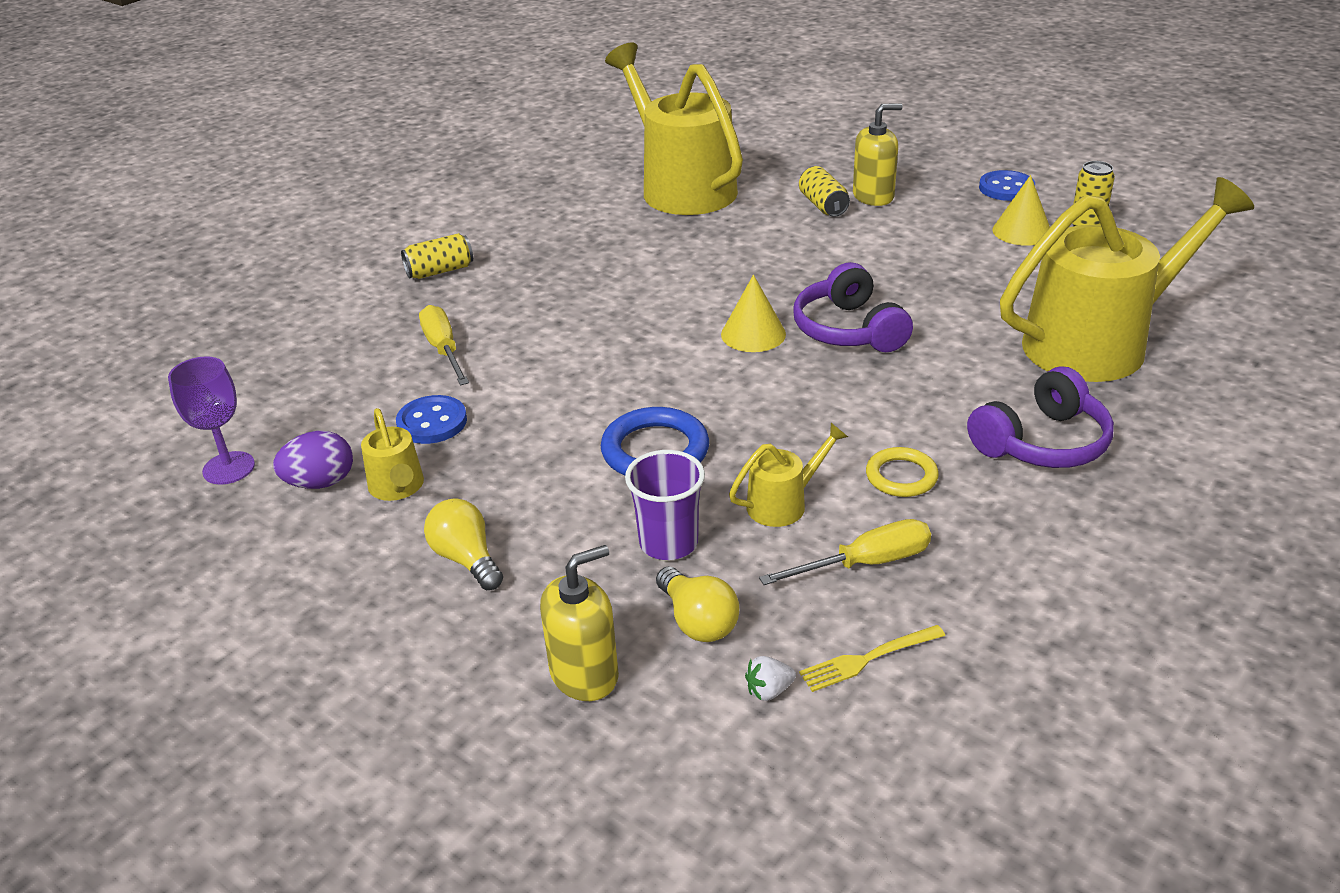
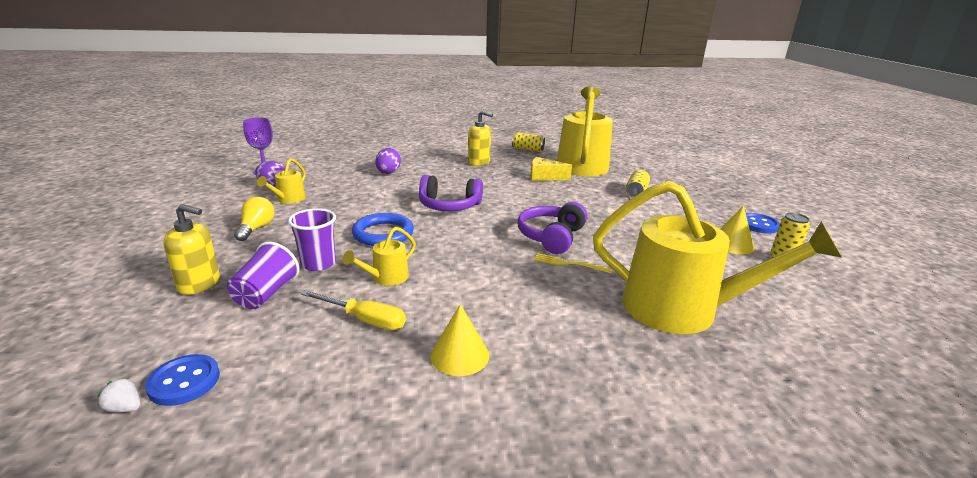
camera: 40 degrees right, 10 degrees down
(432, 422) = (339, 188): blue button -> blue button (184, 381)
(440, 271) = (438, 152): yellow can -> yellow can (528, 149)
(444, 349) = (389, 172): yellow screwdriver -> purple egg
(677, 238) = (544, 177): none -> yellow cheese
(697, 621) = (266, 294): yellow light bulb -> purple cup
(753, 334) = (506, 218): yellow cone -> yellow cone (459, 355)
(769, 690) = (227, 335): white strawberry -> white strawberry (125, 408)
(784, 503) = (385, 278): yellow watering can -> yellow watering can turned 120 degrees clockwise
(867, 659) = (281, 354): yellow fork -> yellow fork (568, 264)
(873, 196) = (670, 199): yellow soap dispenser -> yellow soap dispenser (479, 162)
(901, 476) = (454, 300): yellow ring -> none
(1042, 443) = (553, 330): purple headphones -> purple headphones (449, 206)

